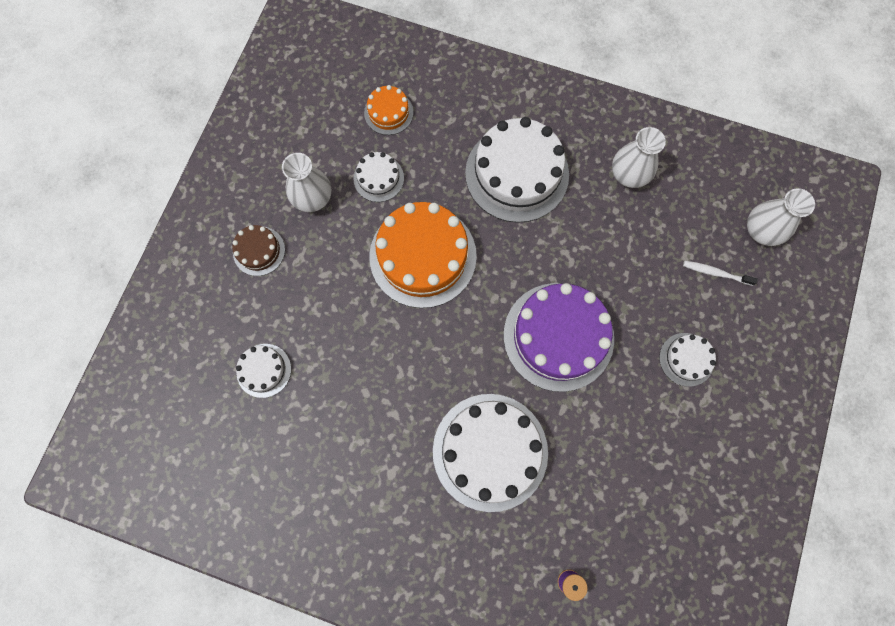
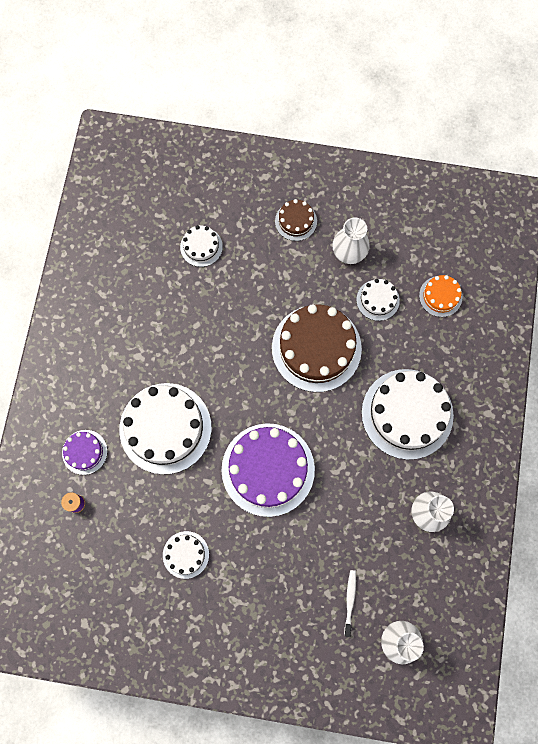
camera: 80 degrees right, 0 degrees up
(423, 256) = (316, 348): orange cake -> brown cake
(504, 561) = (84, 452): none -> purple cake
(686, 359) = (267, 581): white cake -> white cake (186, 554)

